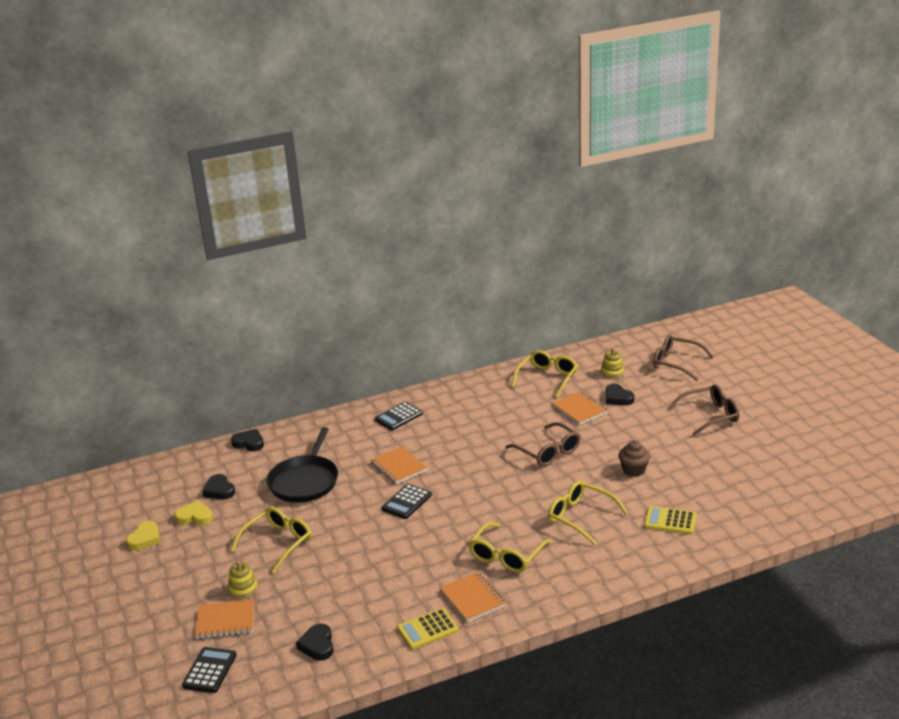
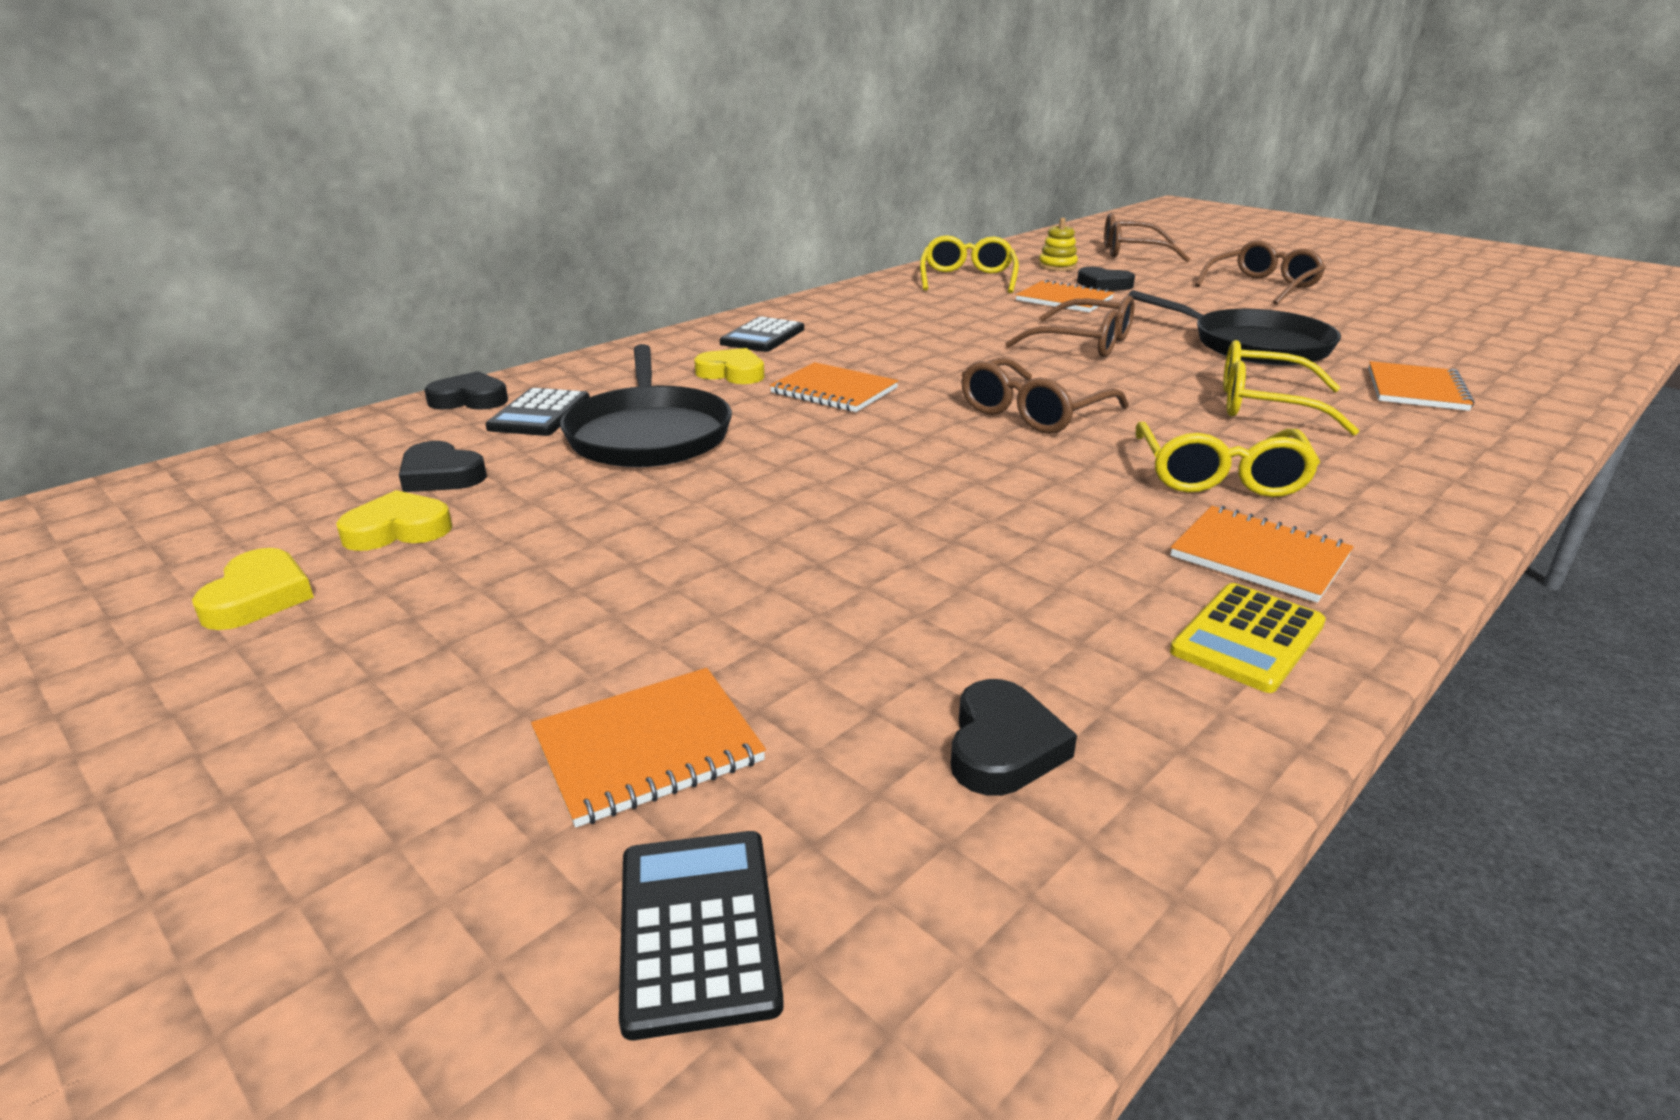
camera: 25 degrees left, 0 degrees up
(243, 589) = (648, 655): yellow stacking toy -> none
(278, 543) = (670, 541): yellow glasses -> none
(317, 645) = (1003, 747): black heart -> black heart turned 135 degrees counterclockwise
(365, 444) = (732, 373): none -> yellow heart
(406, 502) = (908, 433): black calculator -> black calculator (540, 414)
(471, 500) = (1033, 413): none -> brown glasses
(634, 470) = (1254, 345): brown cupcake -> black pan
(670, 521) = (1416, 389): yellow calculator -> orange notebook

